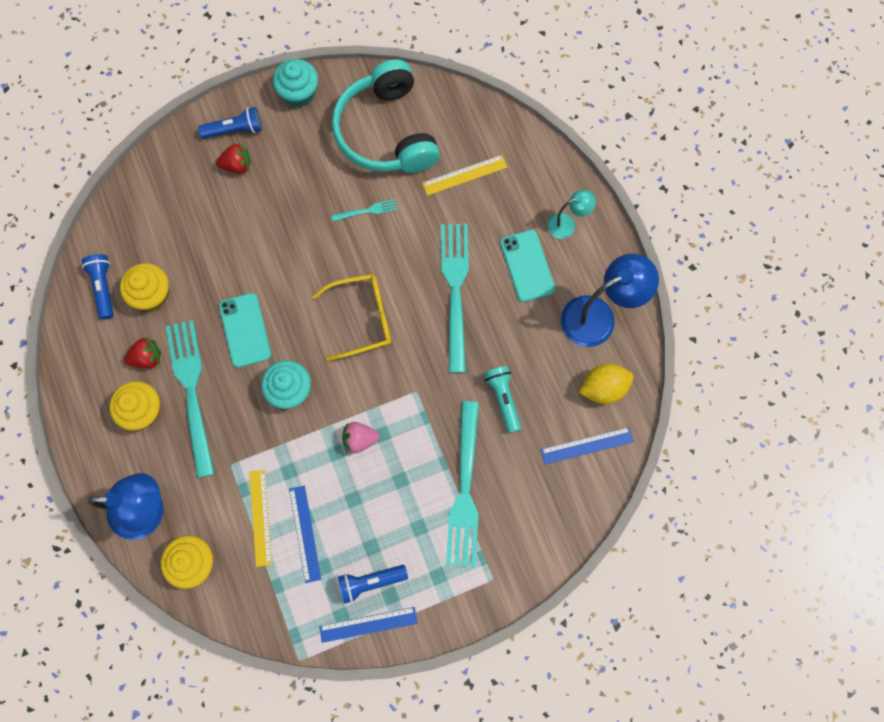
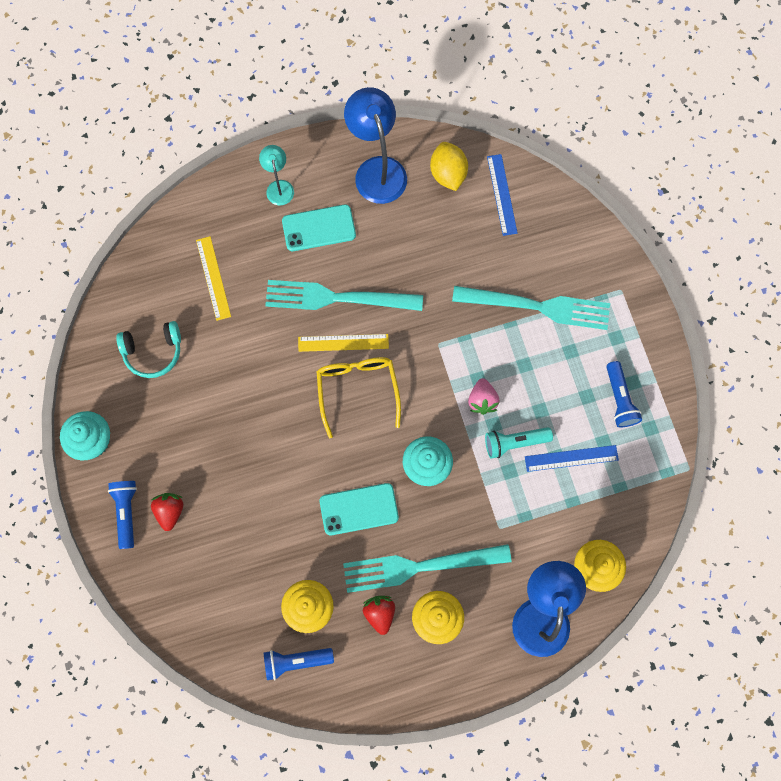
camera: 85 degrees left, 0 degrees up
(260, 517) = (553, 500): yellow ruler -> yellow ruler (343, 343)
(367, 210) = (240, 377): turquoise fork -> none
(368, 624) = (658, 404): blue ruler -> none
(386, 132) = (153, 352): turquoise headphones -> turquoise headphones, size x0.53
(503, 399) = (451, 264): turquoise flashlight -> turquoise flashlight (514, 443)

